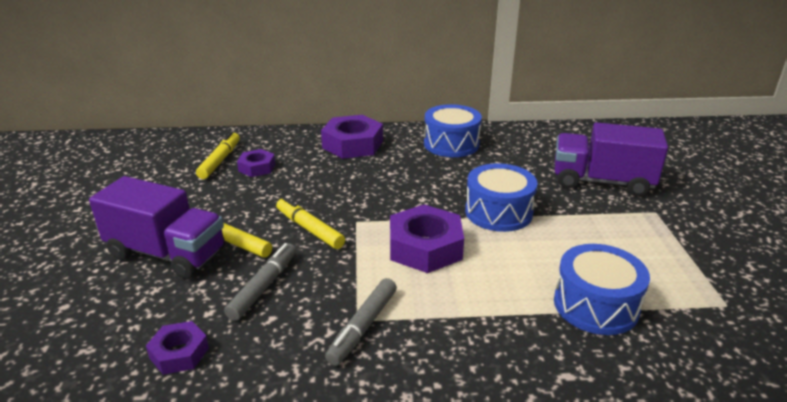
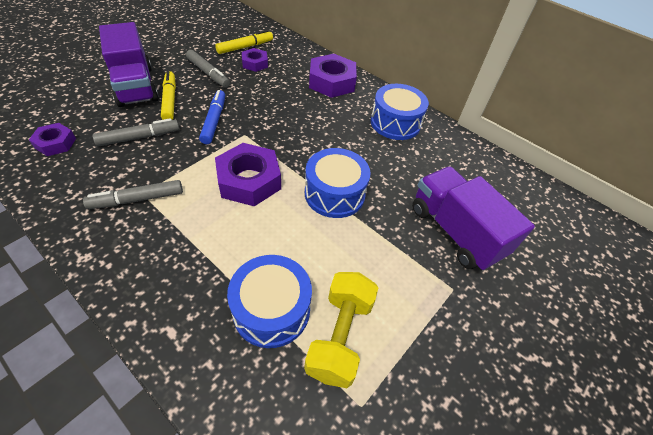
camera: 40 degrees right, 20 degrees up
(226, 199) = (208, 73): none -> grey marker
(309, 229) = (214, 121): yellow marker -> blue marker
(654, 283) = (340, 336): none -> yellow dumbbell

